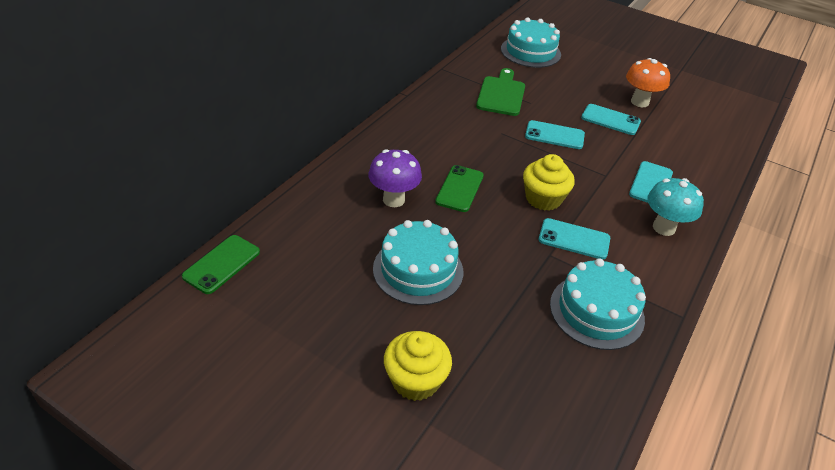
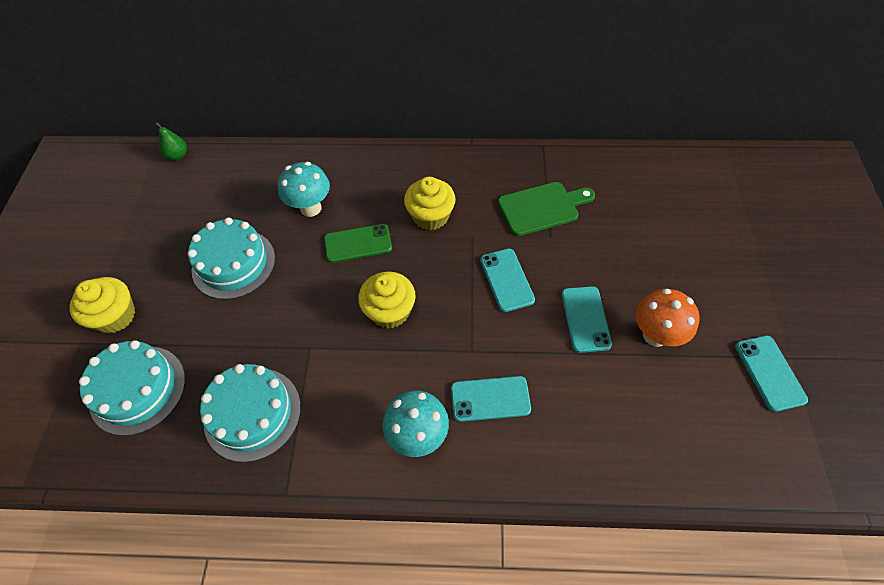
camera: 65 degrees right, 15 degrees up
(221, 264) = (177, 155): green phone -> green pear
(393, 199) = (311, 208): purple mushroom -> turquoise mushroom
(464, 143) = (430, 216): none -> yellow cupcake
(530, 52) = (656, 196): turquoise cake -> turquoise cake (137, 389)
(574, 239) = (344, 359): turquoise phone -> turquoise phone (769, 372)

